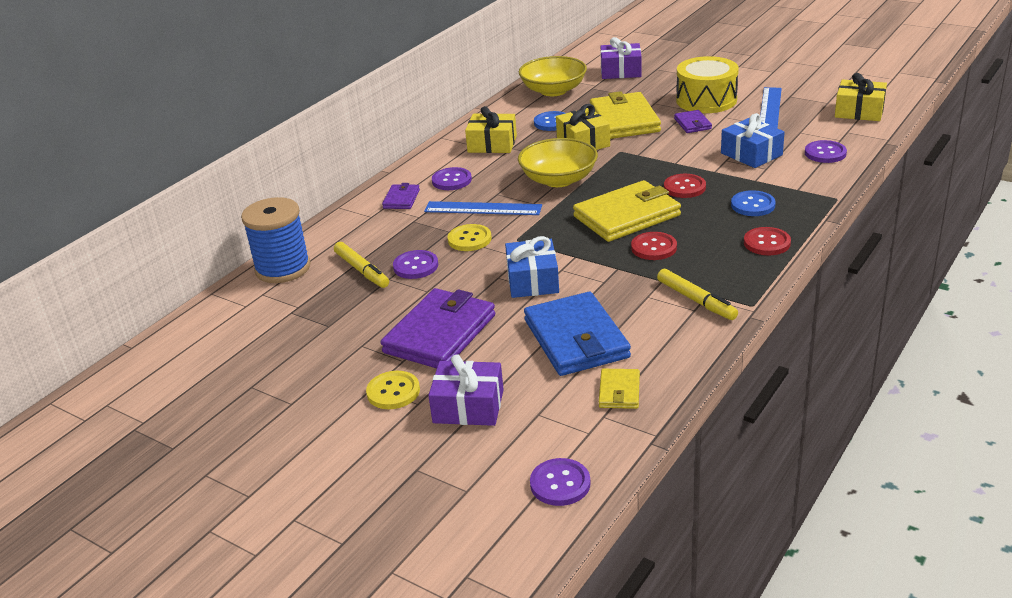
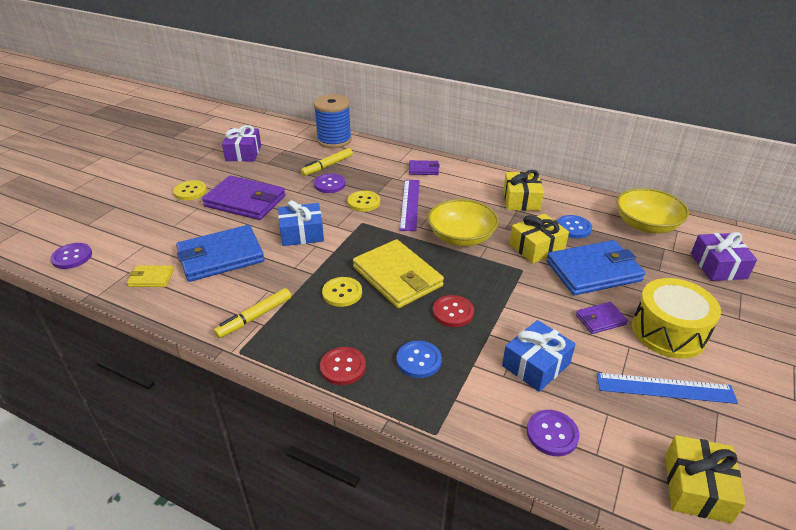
camera: 80 degrees right, 5 degrees up
(451, 180) = (454, 187): purple button -> none
(468, 406) = (164, 218): purple gift -> purple gift (243, 153)
(483, 208) = (410, 204): blue ruler -> purple ruler
(624, 120) = (593, 271): yellow wallet -> blue wallet
(653, 248) = (342, 293): red button -> yellow button

